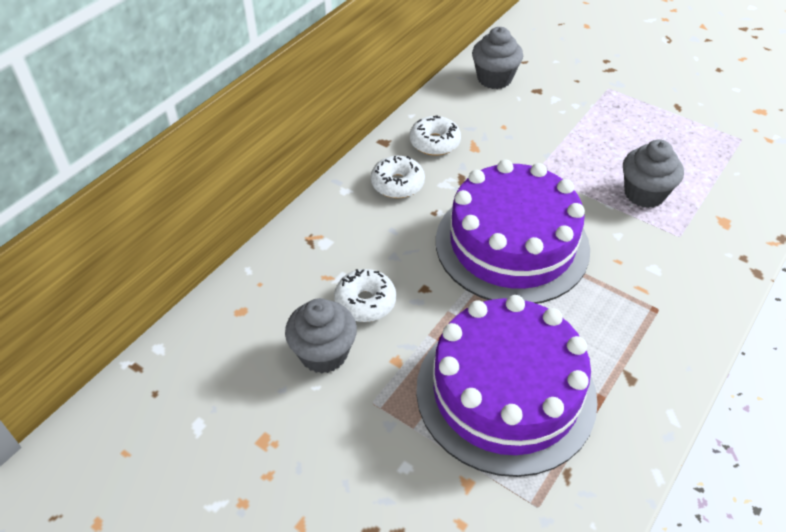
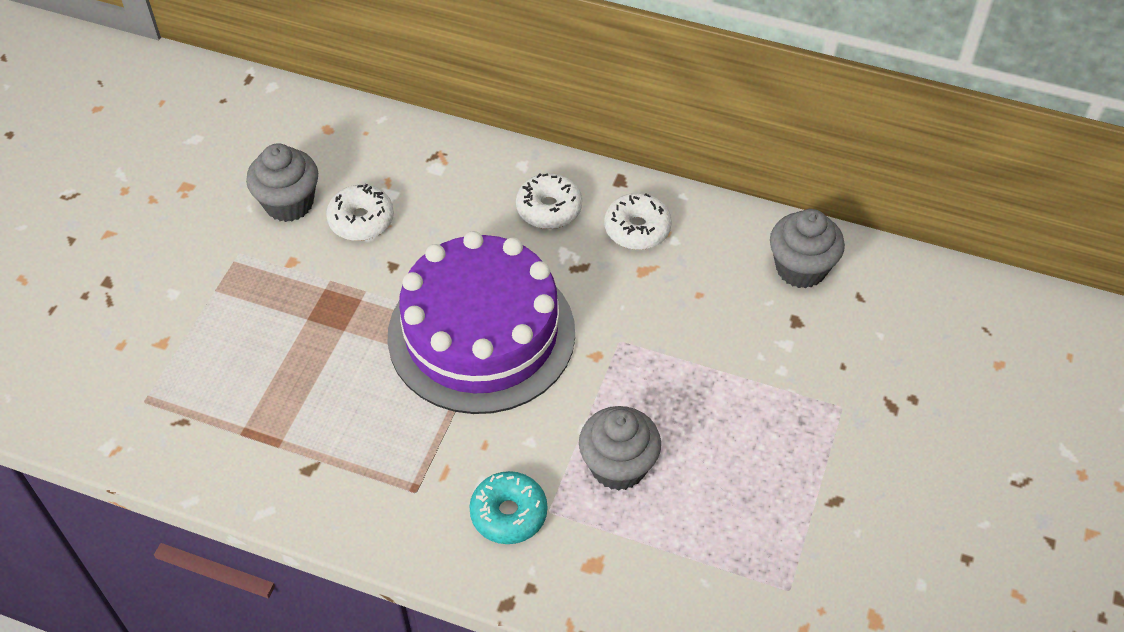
camera: 75 degrees right, 5 degrees up
(505, 392) = (269, 358): purple cake -> none
(681, 258) = (509, 513): none -> turquoise donut

